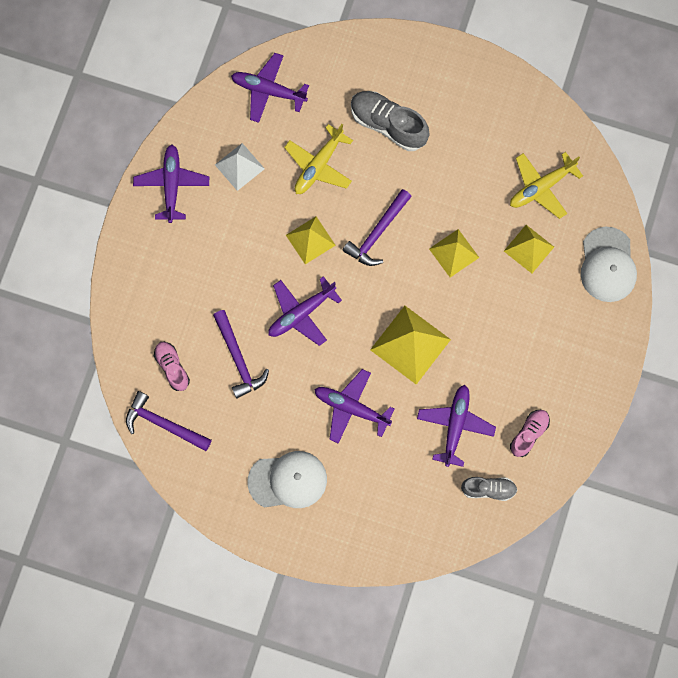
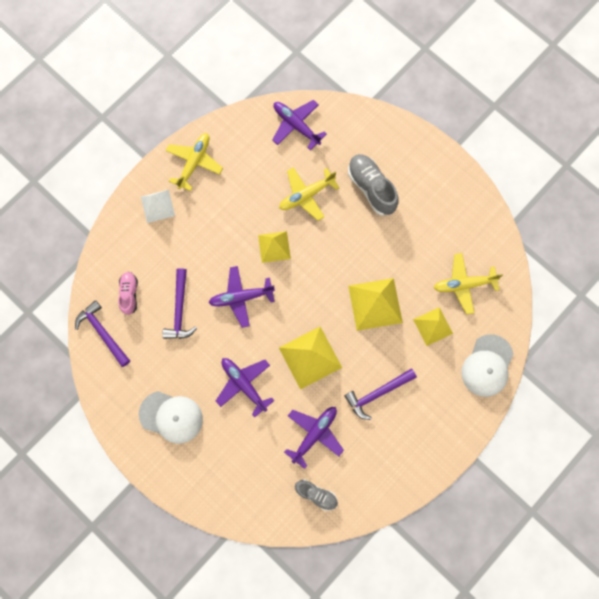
camera: 25 degrees right, 0 degrees up
(172, 184) = (194, 162): purple plane -> yellow plane
(239, 166) = (249, 171): white pyramid -> white pyramid (158, 206)
(377, 233) = (325, 264): purple hammer -> purple hammer (377, 393)
(454, 253) = (375, 304): yellow pyramid -> yellow pyramid, size x1.57
(529, 434) = (367, 467): pink shoe -> none

